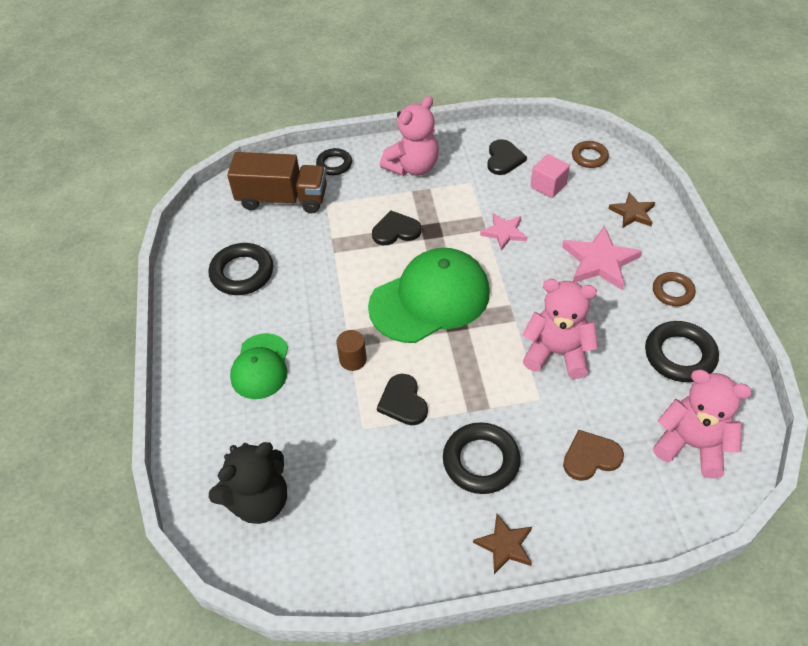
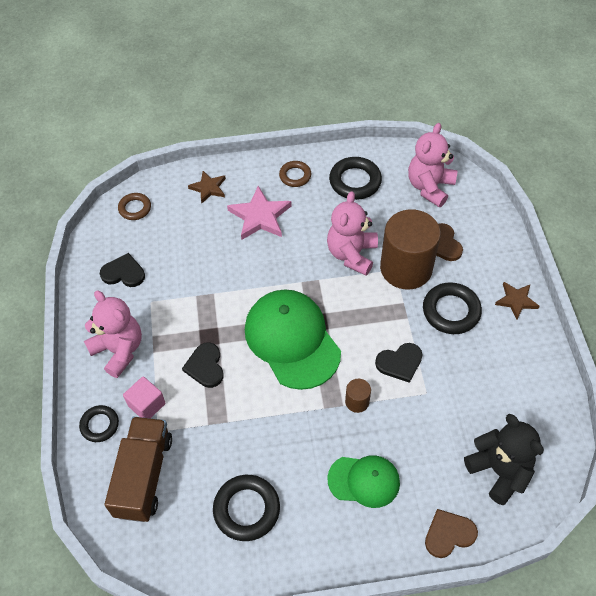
camera: 90 degrees left, 5 degrees up
(192, 443) = (449, 534): none -> brown heart
(504, 232) = (219, 279): pink star -> none
(543, 411) = (406, 268): none -> brown cylinder
(548, 186) = (166, 242): pink cube -> pink cube (147, 405)

